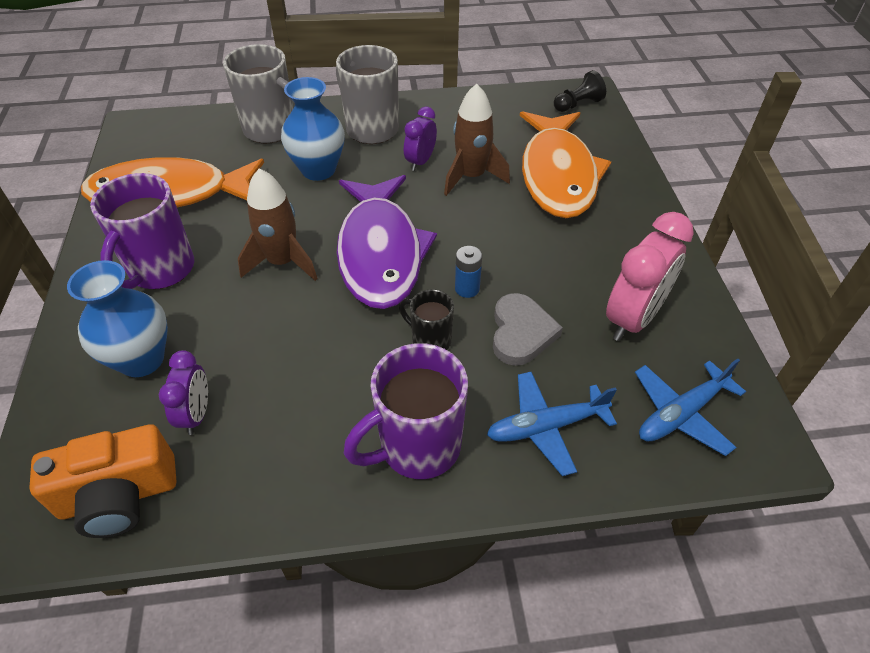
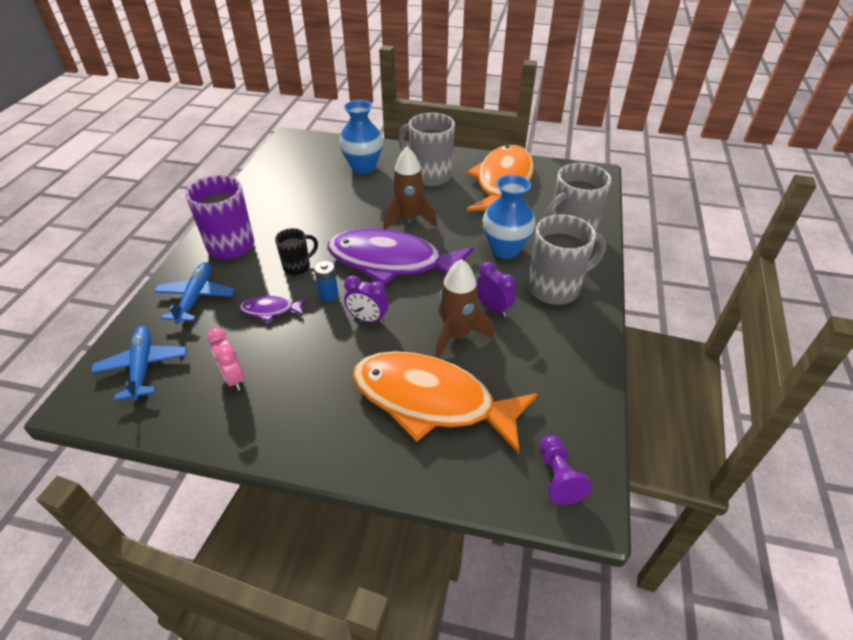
camera: 110 degrees right, 5 degrees down
(119, 496) = (287, 159): orange camera -> none
(160, 270) = (429, 176): purple mug -> grey mug
(196, 414) = (314, 180): purple clock -> purple clock (368, 319)
(521, 332) = (271, 310): grey heart -> purple fish
(577, 104) = (558, 477): black pawn -> purple pawn
(633, 318) = (233, 378): pink clock -> pink clock, size x0.58

